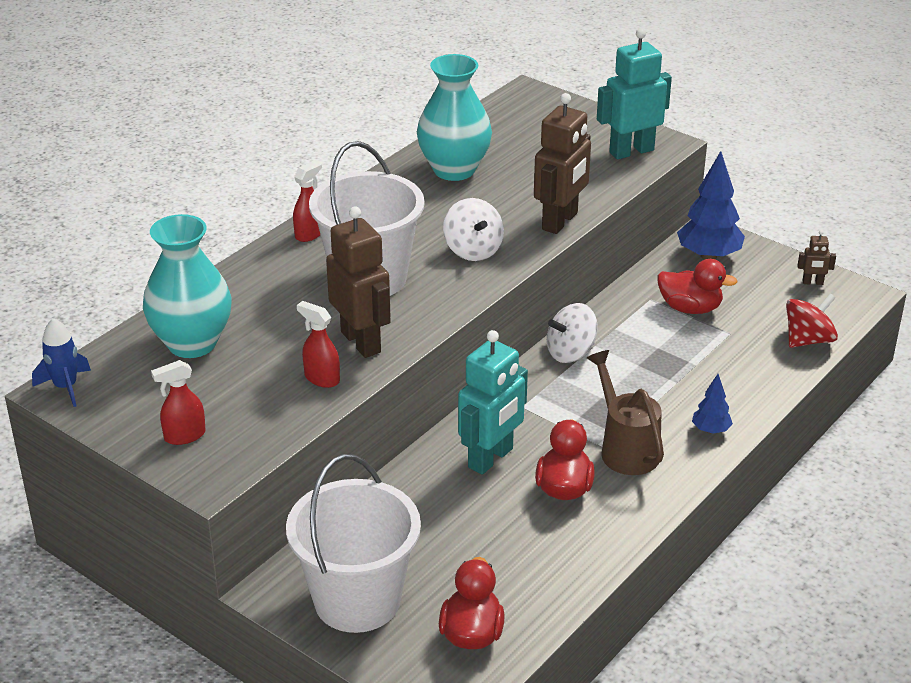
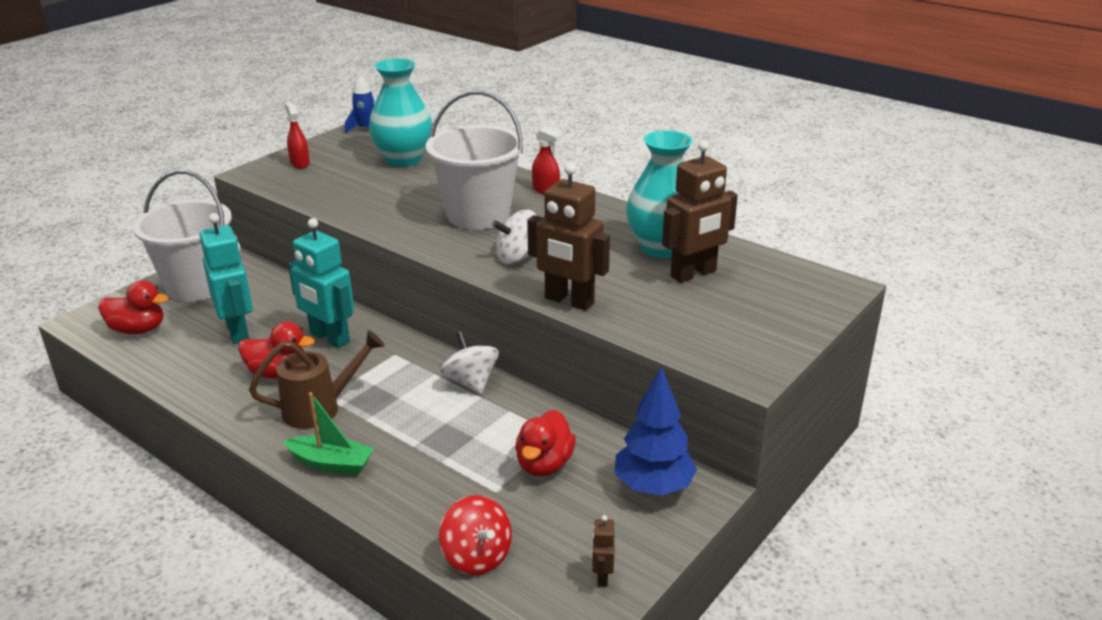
camera: 90 degrees right, 5 degrees down
(321, 378) = (347, 202): red spray bottle -> none
(361, 342) = (389, 214): brown robot -> brown robot (693, 274)
(631, 151) = (724, 348): turquoise robot -> turquoise robot (238, 331)
(710, 430) = (331, 463): blue tree -> green boat

